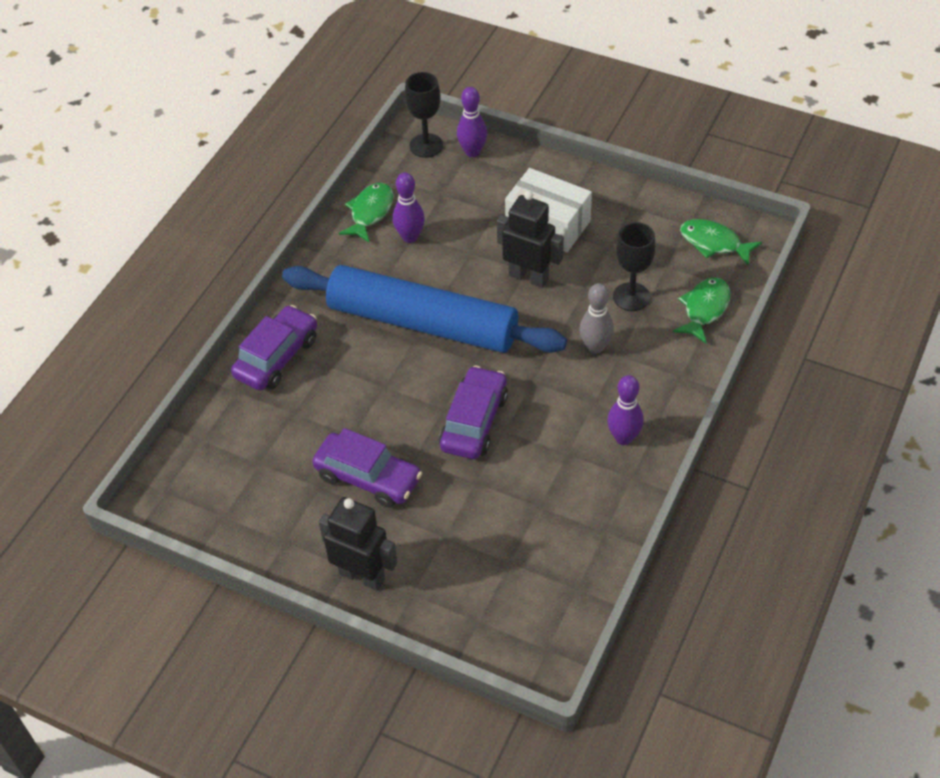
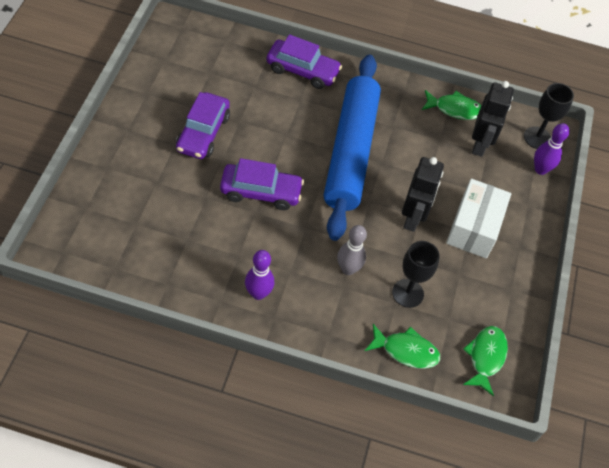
camera: 70 degrees right, 5 degrees up
(362, 576) = (120, 138): black robot -> black robot (480, 144)
(410, 237) = (435, 136): purple bowling pin -> none

